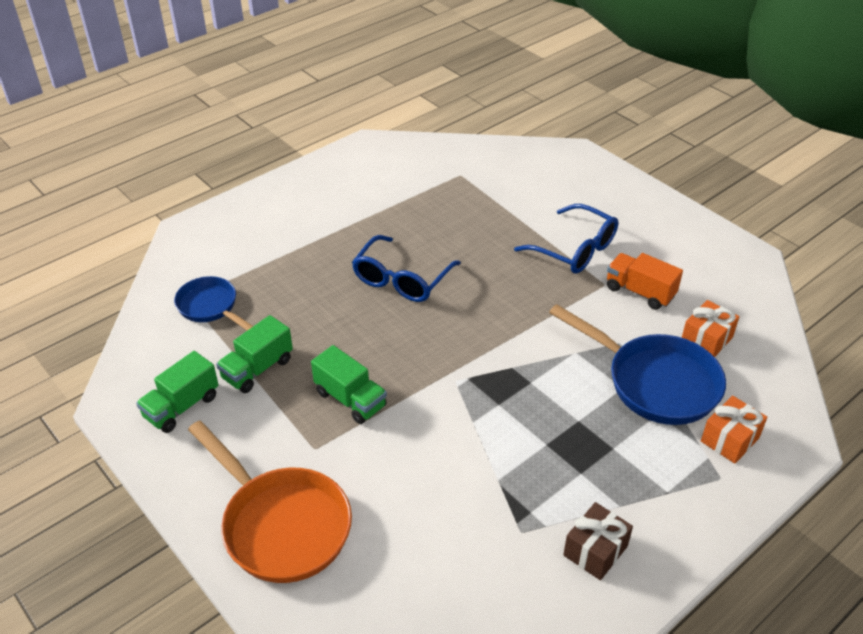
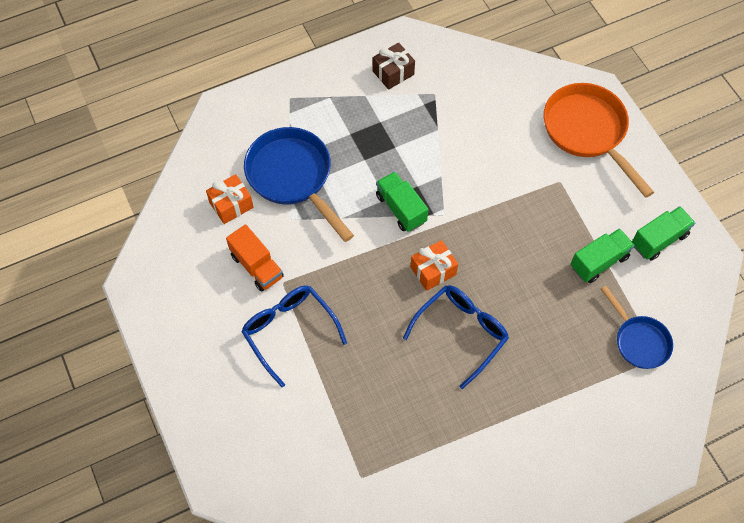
camera: 165 degrees left, 20 degrees up
(350, 399) = (528, 216): green truck -> green truck (401, 209)
(730, 439) = (267, 122): orange gift -> orange gift (433, 271)

